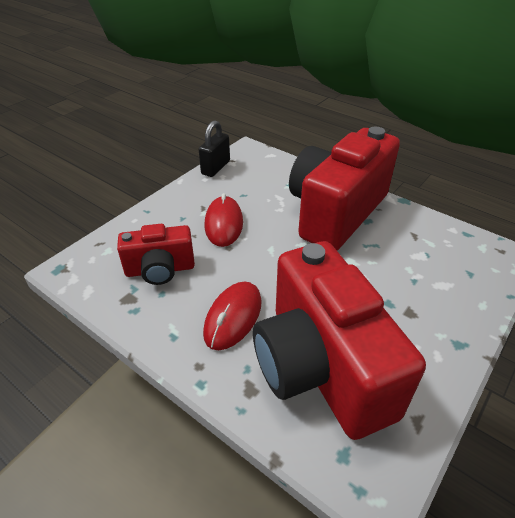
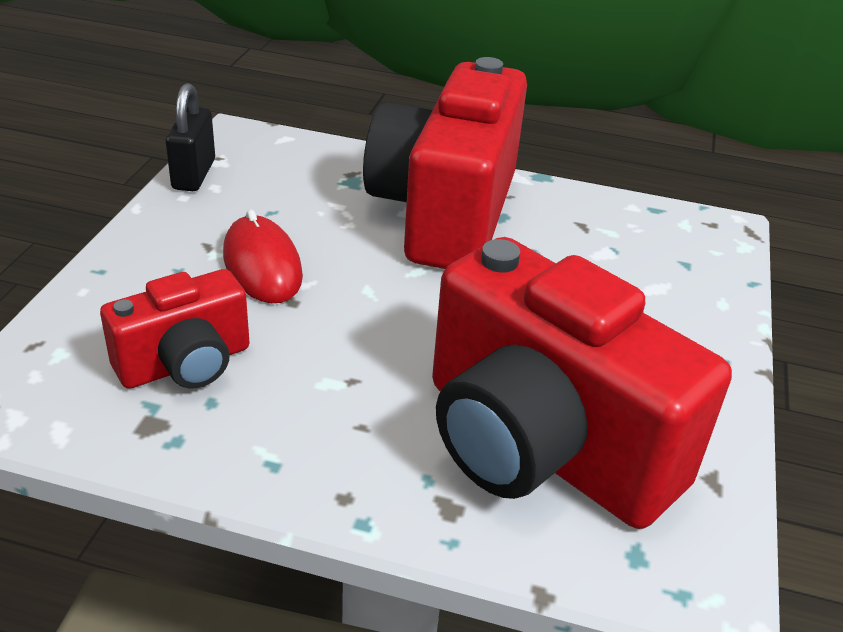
camera: 25 degrees left, 5 degrees down
(233, 317) = (362, 409): red mouse -> none

